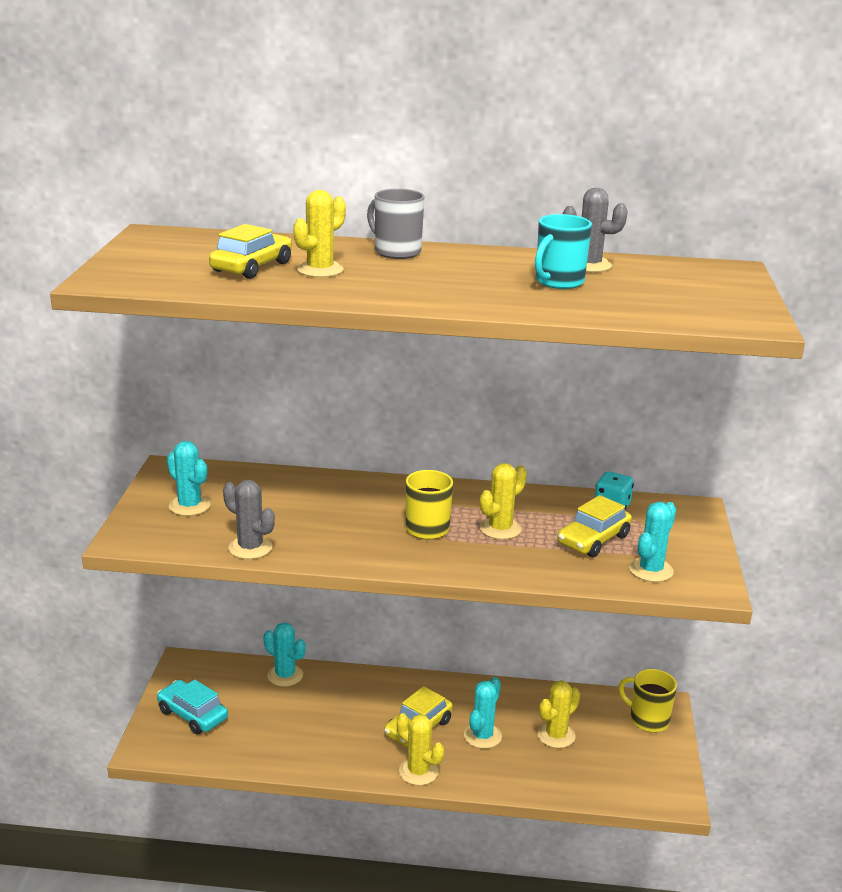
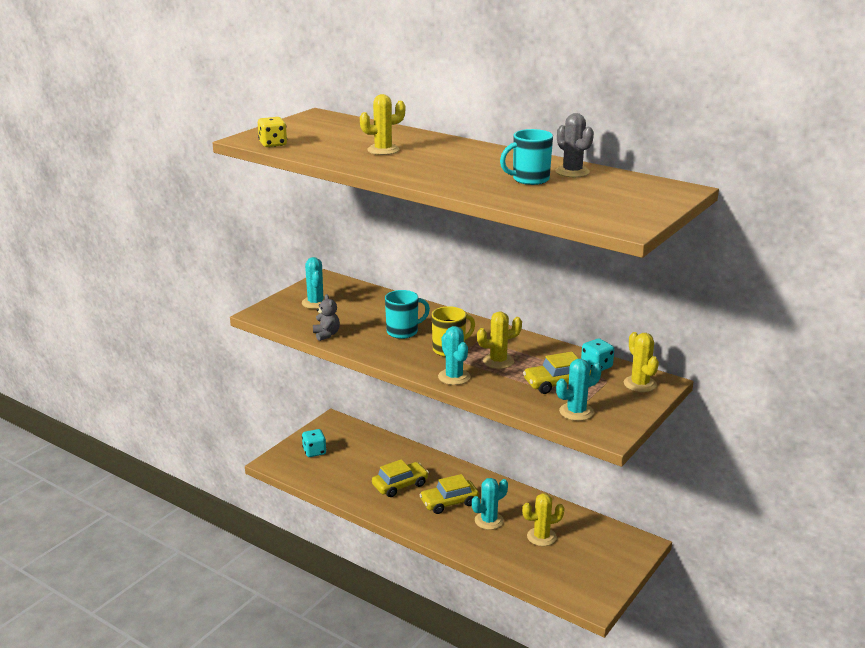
camera: 30 degrees right, 0 degrees up
(152, 283) = (273, 144): none -> yellow dice
(192, 715) = (314, 452): turquoise car -> turquoise dice
(250, 548) = (326, 334): grey cactus -> grey teddy bear
(252, 267) = (344, 142): yellow car -> yellow car (400, 485)
(285, 675) = (389, 445): turquoise cactus -> turquoise cactus (454, 377)
(347, 518) = (403, 332): none -> turquoise mug
(396, 252) = (451, 145): grey mug -> none
(418, 771) = (427, 528): yellow cactus -> yellow cactus (640, 384)
(647, 720) = (620, 548): yellow mug -> none

